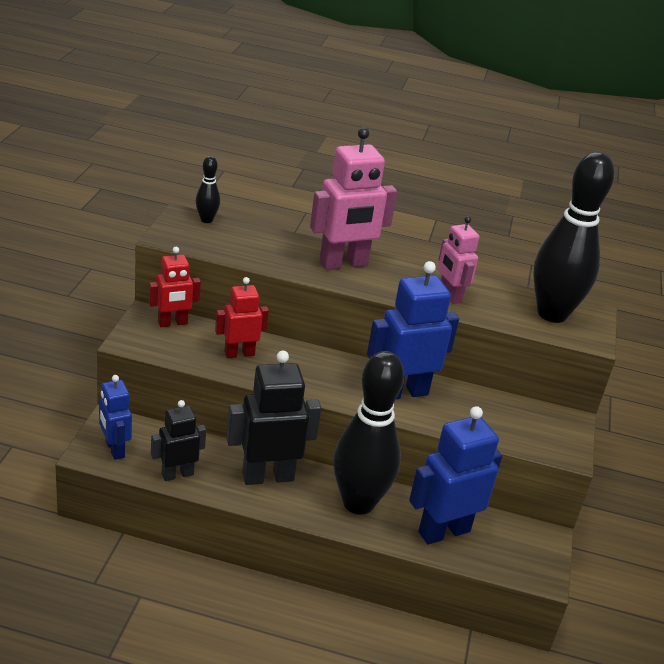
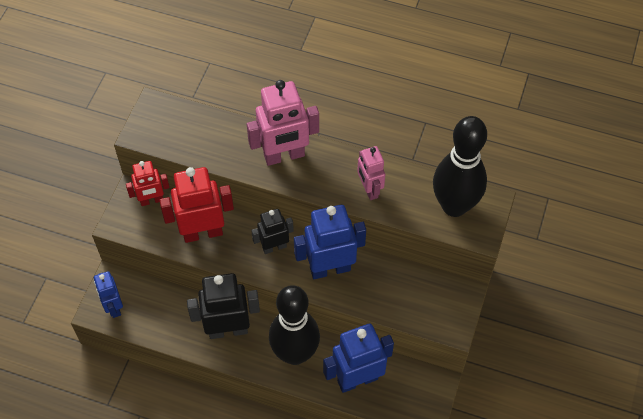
camera: 10 degrees right, 25 degrees up
(177, 474) = (159, 330): black robot -> black robot (274, 247)
(206, 220) = (173, 108): black bowling pin -> none
(239, 353) = (202, 232): red robot -> red robot, size x1.66

